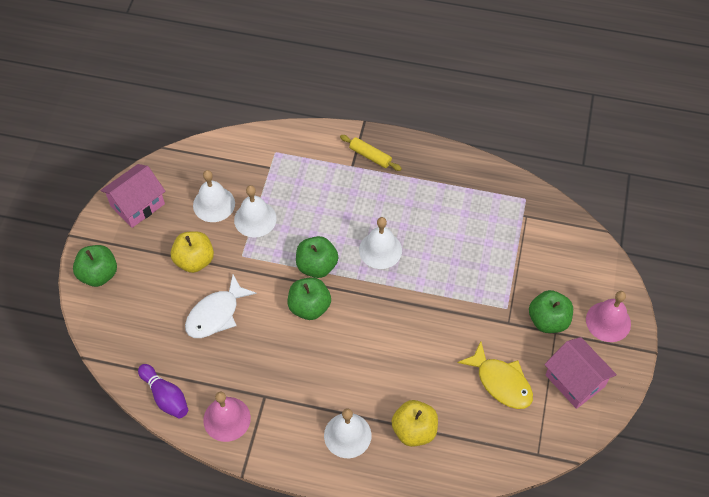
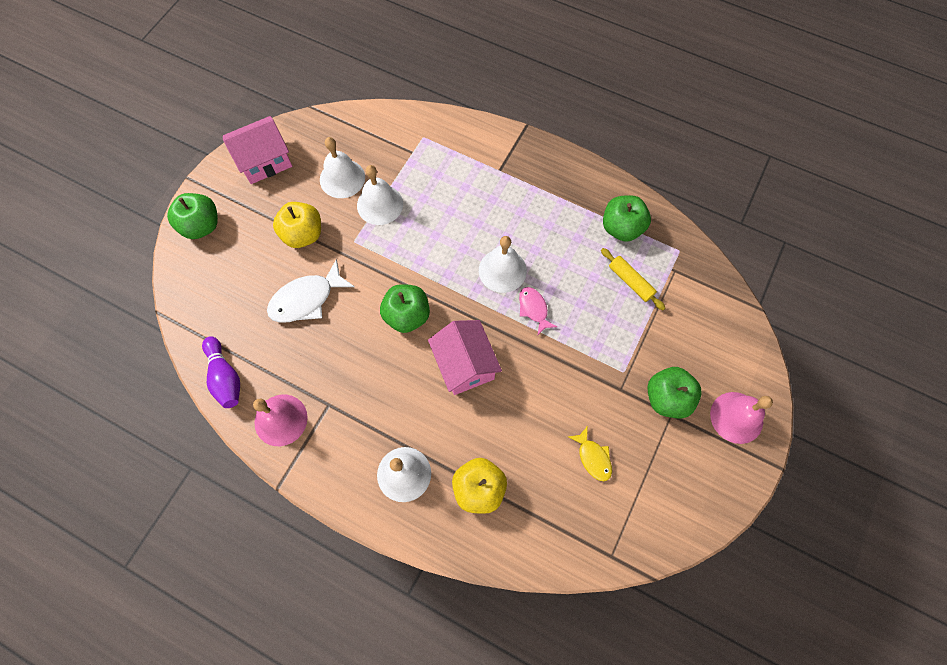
camera: 15 degrees right, 10 degrees up
(317, 266) = (429, 272): green apple -> green apple (621, 228)
(370, 156) = (522, 164): yellow rolling pin -> yellow rolling pin (630, 282)
(417, 275) = (534, 309): none -> pink fish
(501, 382) = (593, 457): yellow fish -> yellow fish, size x0.59
(574, 381) = (678, 478): pink house -> pink house (464, 365)

